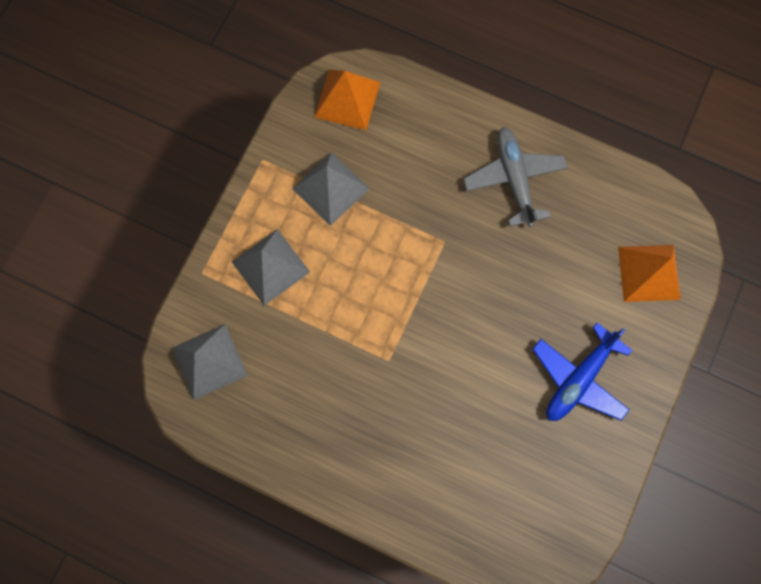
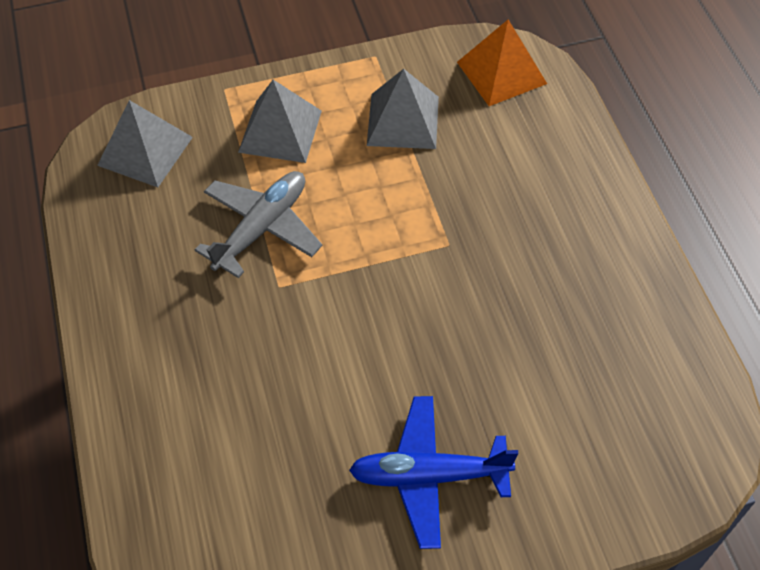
camera: 50 degrees right, 20 degrees down
(514, 179) = (579, 255): grey plane -> grey plane (262, 228)
(649, 273) = (621, 457): orange pyramid -> none

